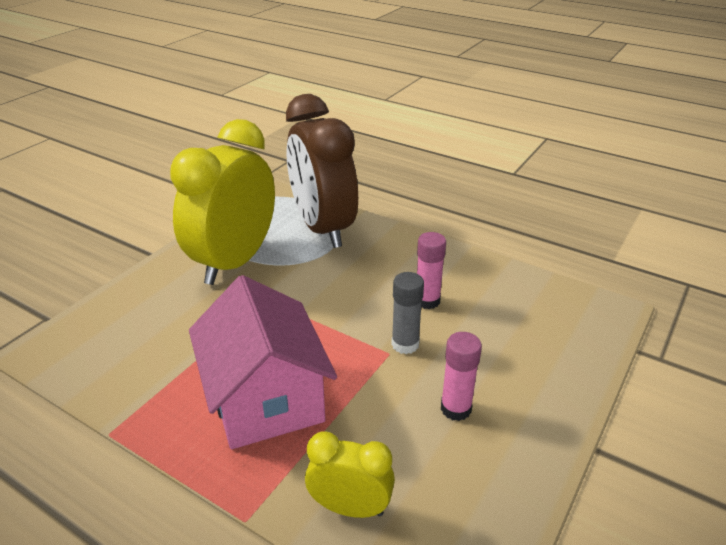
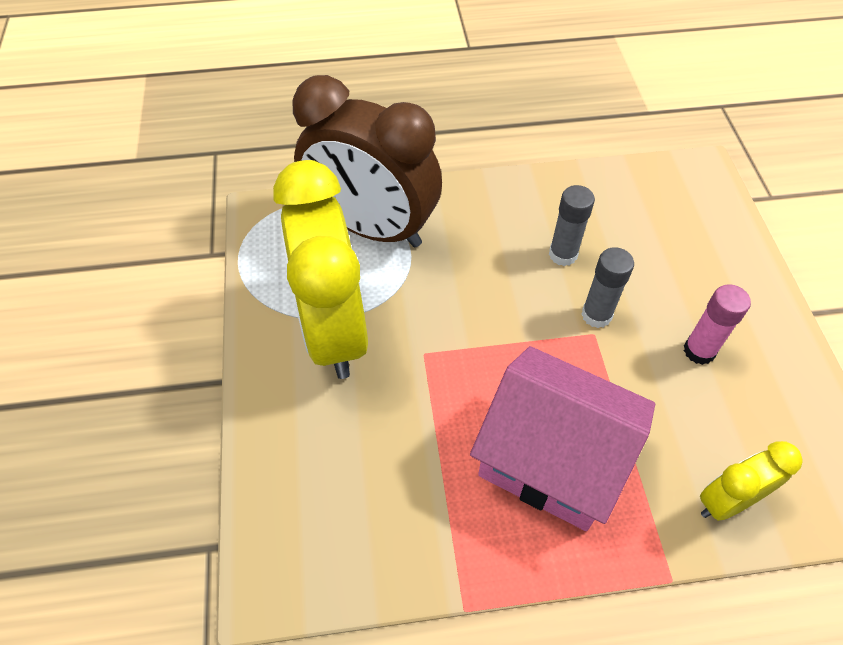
camera: 40 degrees left, 20 degrees up
(427, 301) = (563, 254): pink glue stick -> grey glue stick

